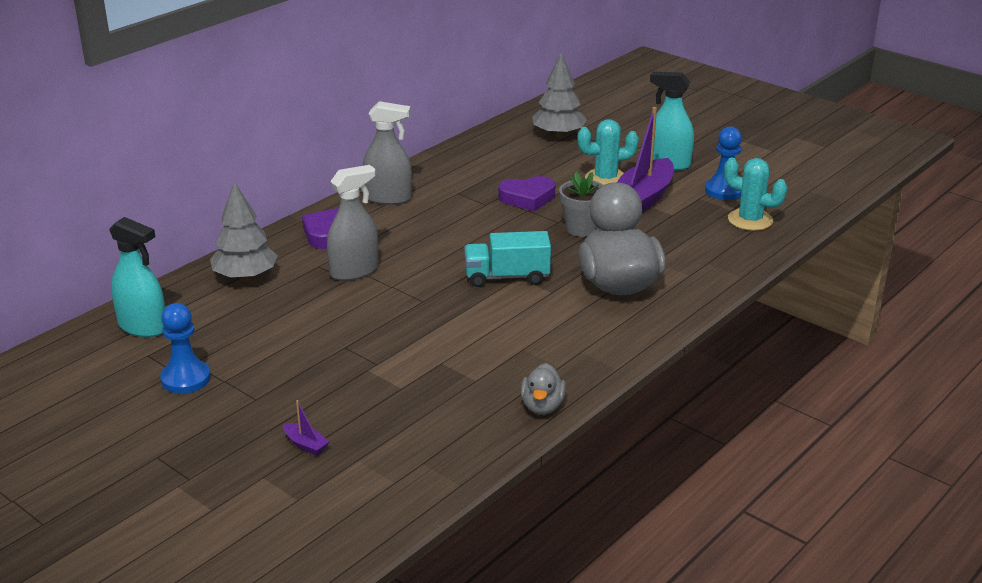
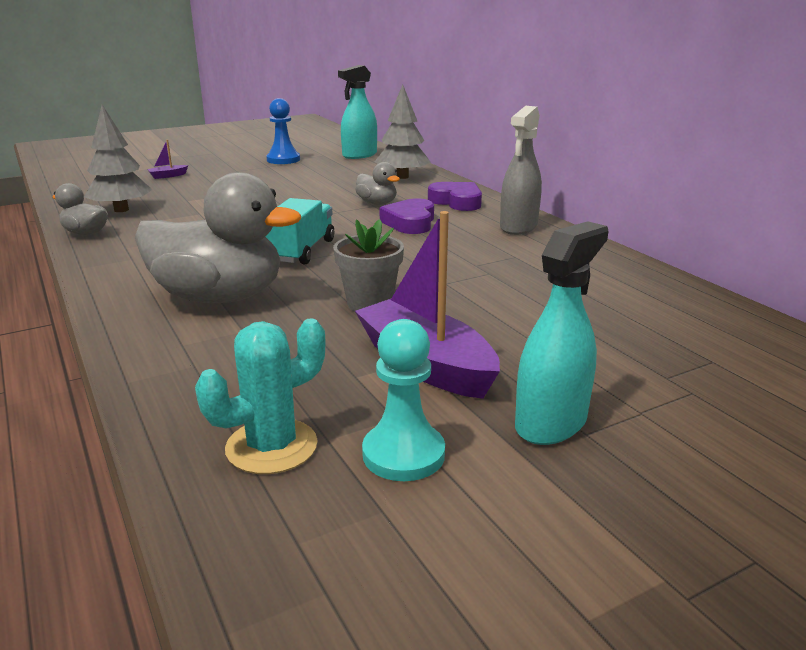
camera: 110 degrees right, 5 degrees down
(354, 271) = (377, 203): grey spray bottle -> grey duck
(527, 198) = (478, 288): purple heart -> purple heart (410, 222)
(558, 135) = (702, 346): grey tree -> grey tree (121, 210)
(606, 178) = (513, 350): turquoise cactus -> none
(724, 191) = (403, 454): blue pawn -> turquoise pawn

